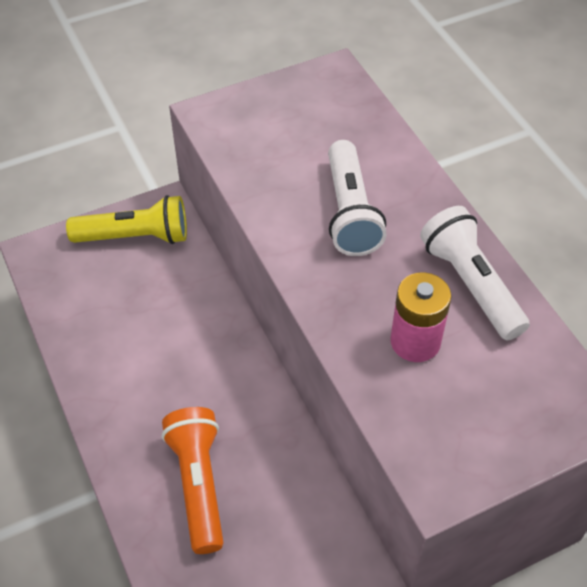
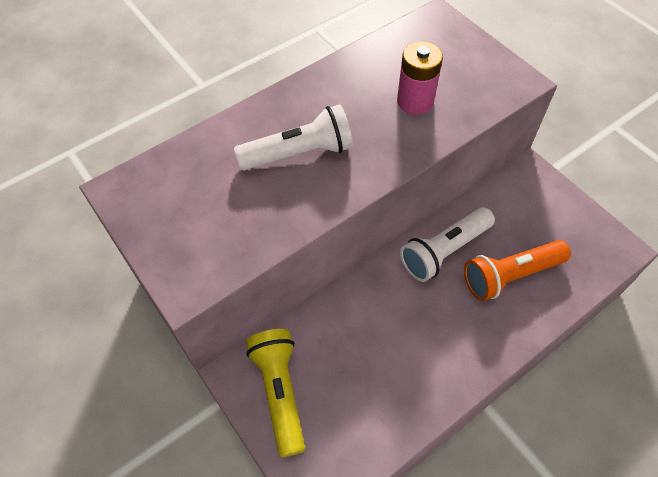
camera: 100 degrees left, 5 degrees up
(471, 284) = (354, 76): white flashlight -> white flashlight (444, 251)

